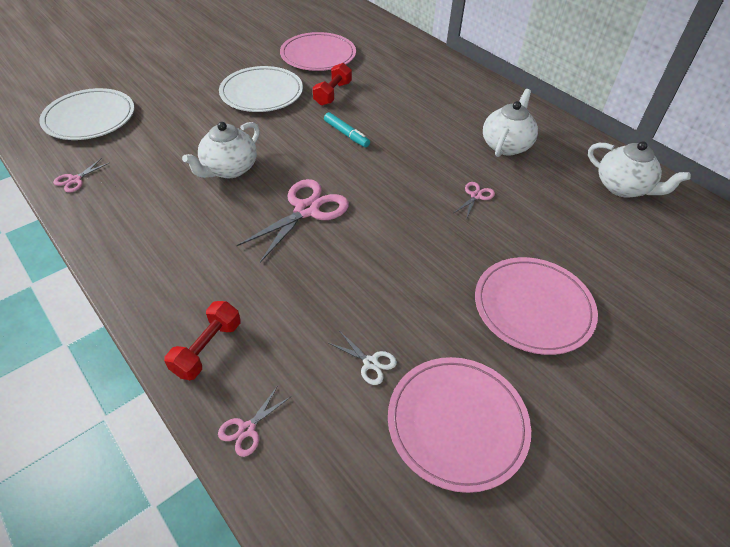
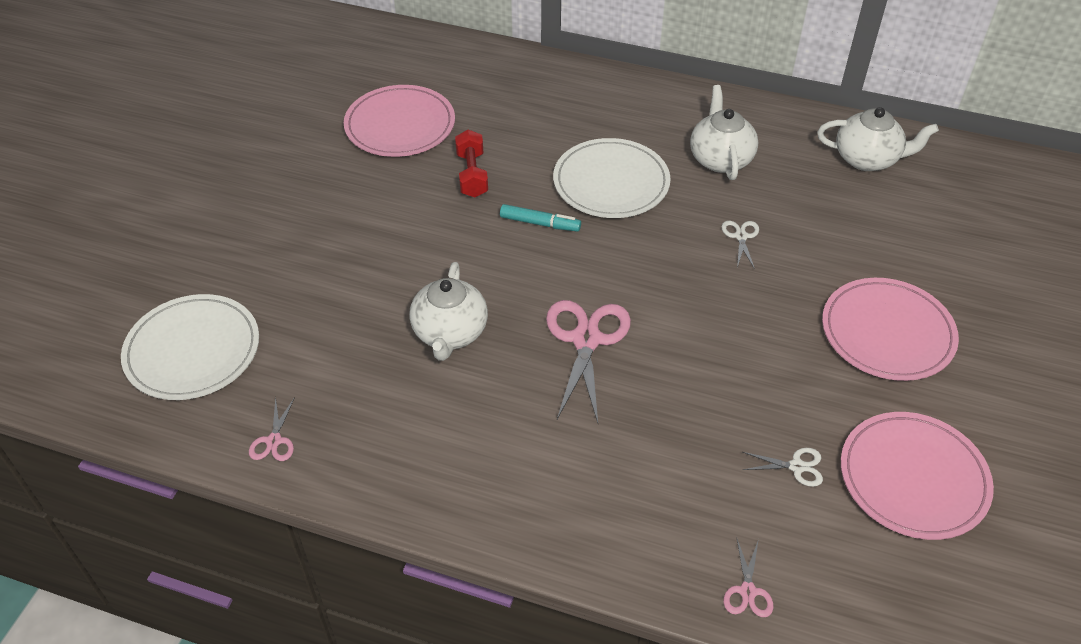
camera: 30 degrees left, 0 degrees up
(207, 348) = (635, 541): red dumbbell -> none
(261, 93) = (383, 212): white plate -> white plate (611, 182)
(476, 196) = (741, 236): pink scissors -> white scissors

